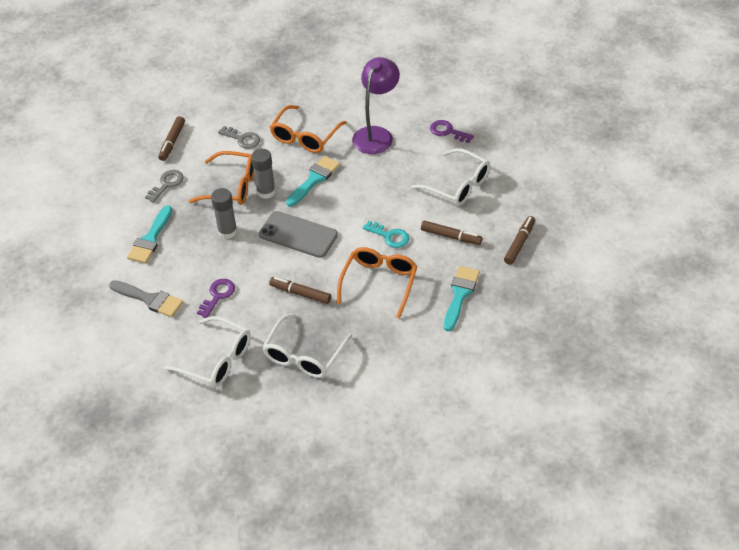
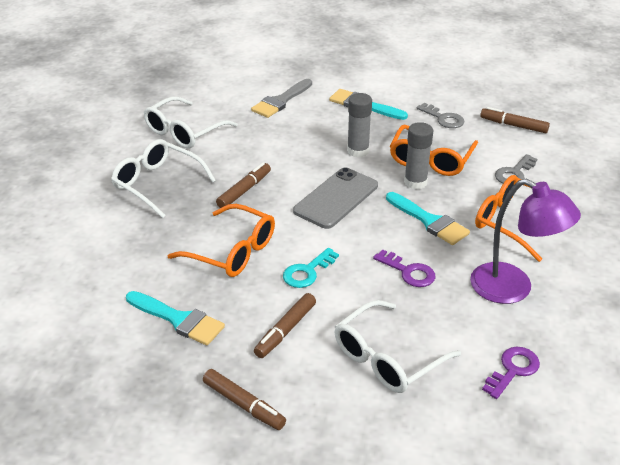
camera: 100 degrees right, 10 degrees down
(218, 295) = (267, 138): purple key -> purple key (409, 272)

